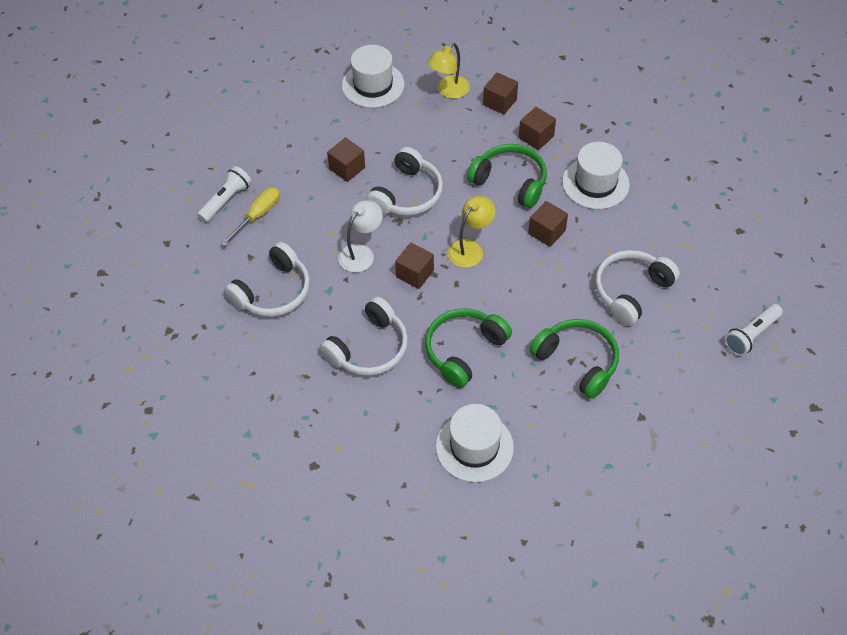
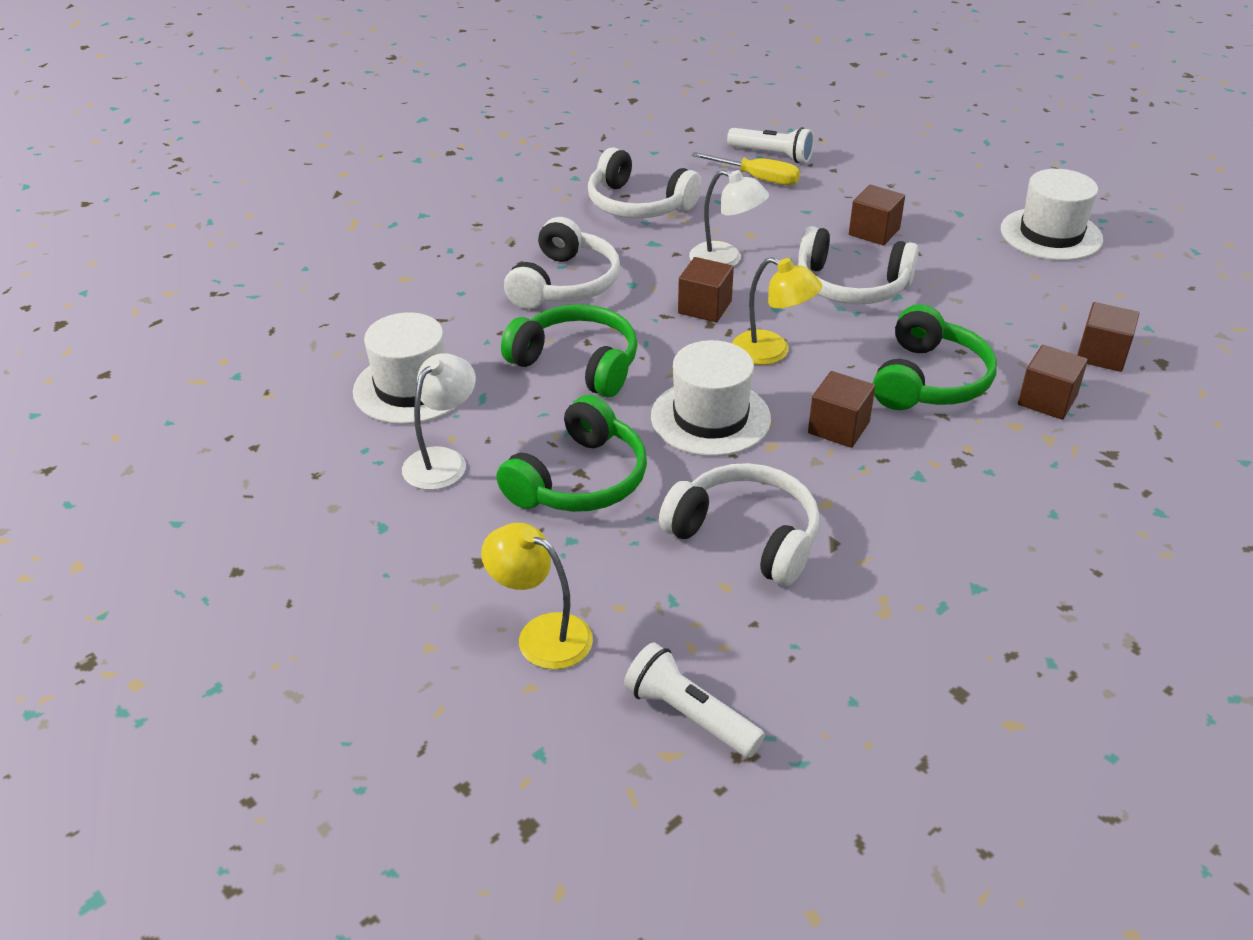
camera: 80 degrees right, 15 degrees down
(369, 348) = (565, 284): white headphones -> white headphones turned 105 degrees counterclockwise
(448, 91) = (1089, 302): yellow lamp -> yellow lamp (541, 634)
(551, 431) = (443, 460): none -> white lamp
(595, 183) = (979, 477): white hat -> white hat (710, 418)

